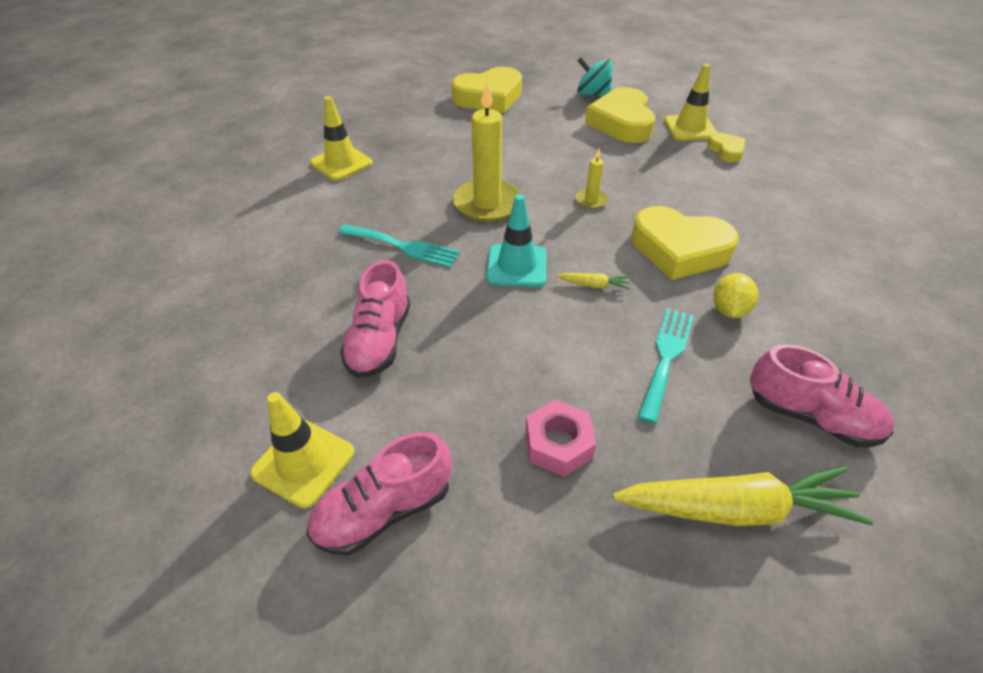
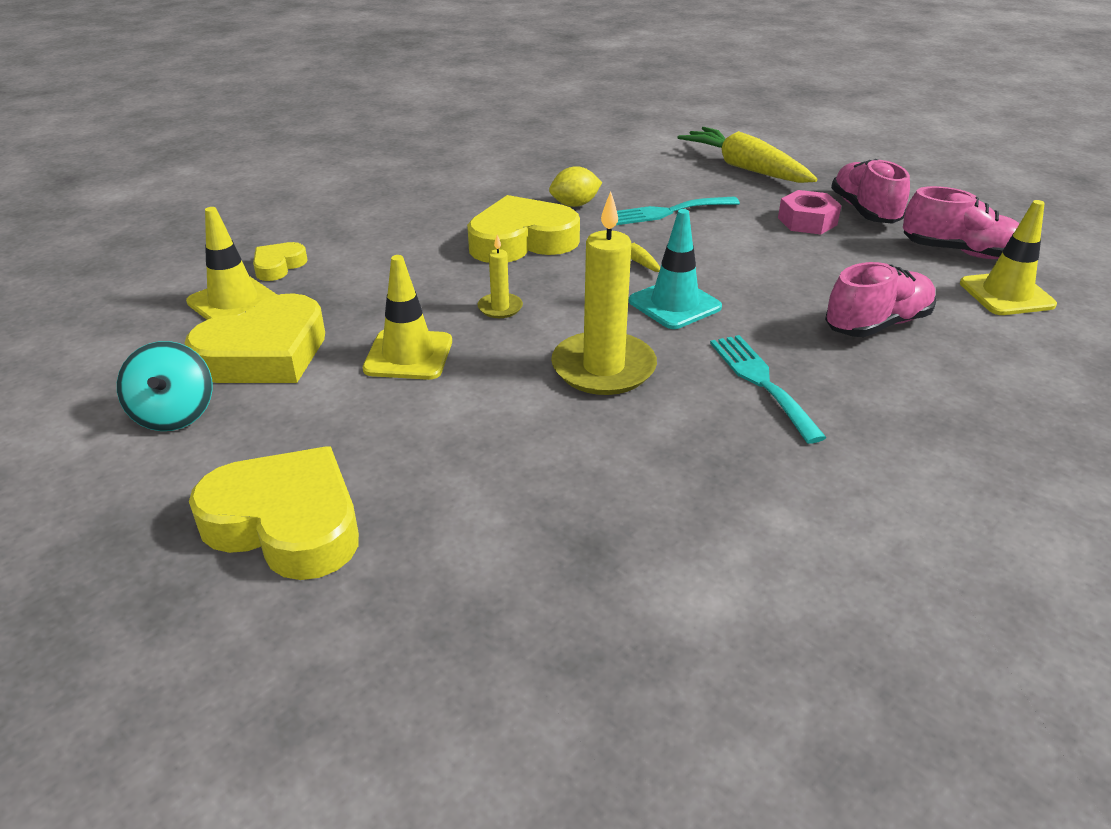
camera: 130 degrees left, 10 degrees down
(341, 163) = (705, 557): yellow traffic cone -> yellow traffic cone (408, 355)
(679, 249) = (522, 241): yellow heart -> yellow heart turned 90 degrees counterclockwise
(811, 416) = (638, 164): pink shoe -> pink shoe (864, 211)

